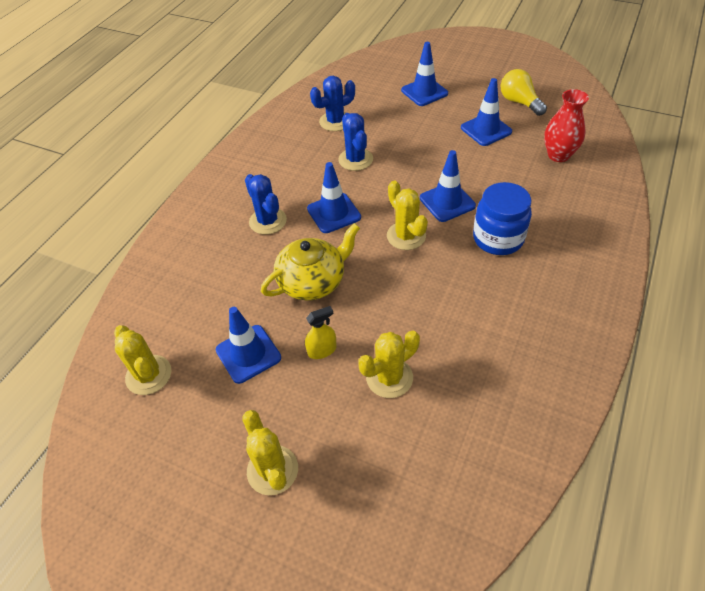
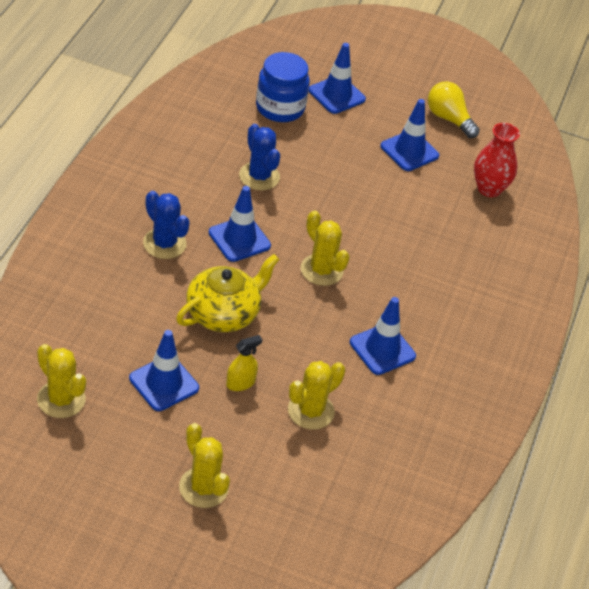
camera: 15 degrees left, 5 degrees down
(335, 121) = (230, 125): blue cactus -> none
(447, 202) = (365, 235): blue traffic cone -> blue traffic cone (382, 349)
(498, 238) = (420, 279): blue jar -> blue jar (280, 108)

